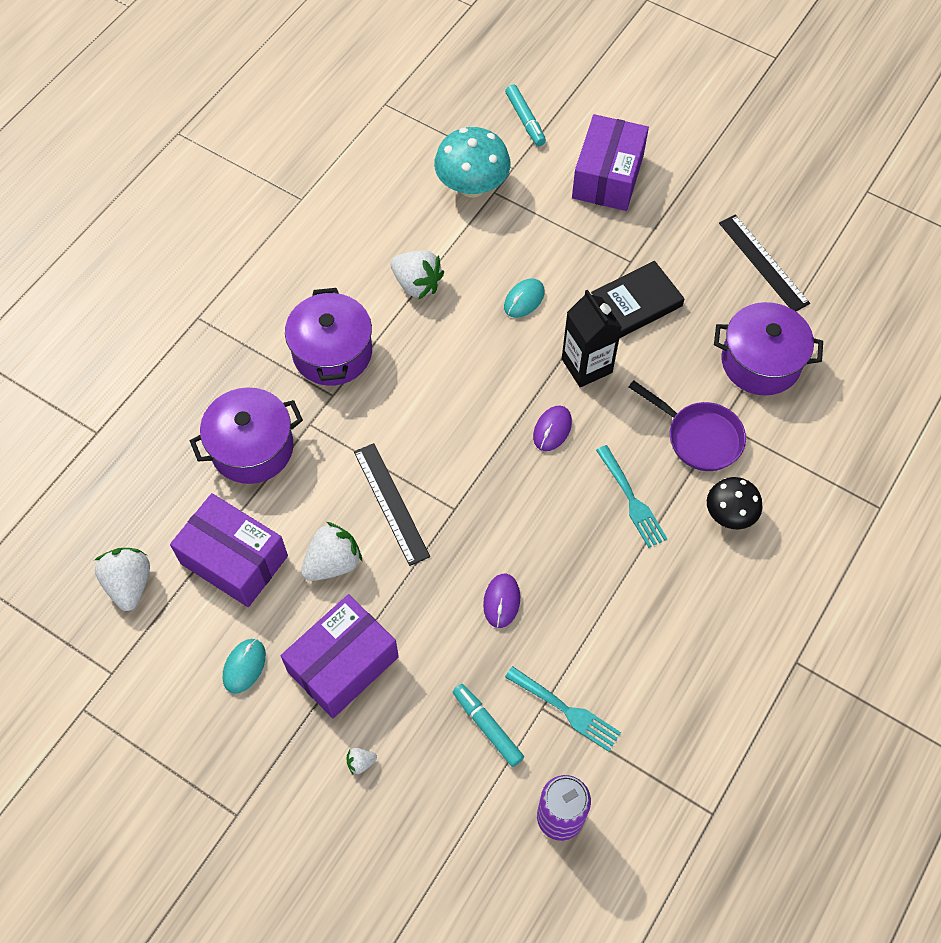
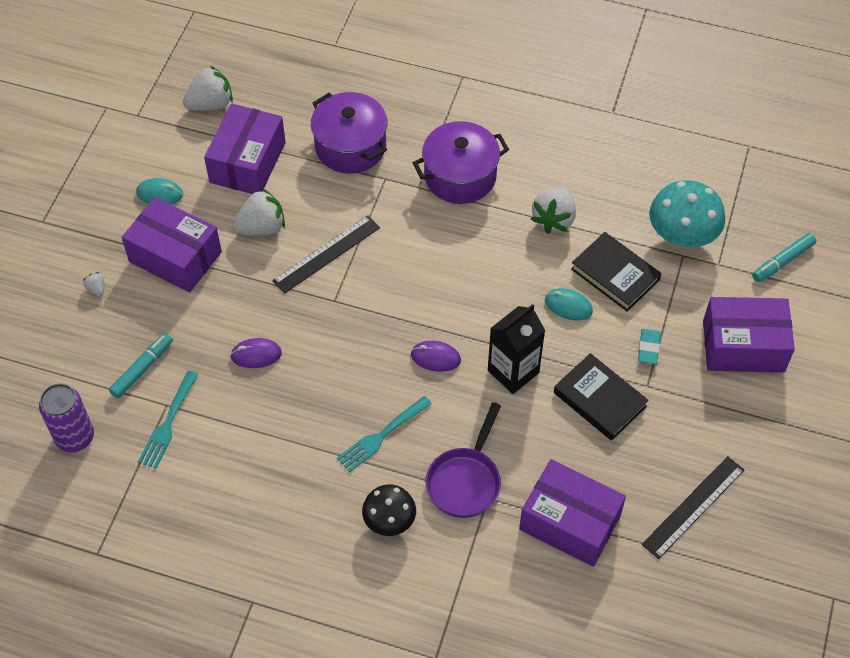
camera: 75 degrees right, 5 degrees down
(333, 563) = (261, 227): white strawberry -> white strawberry turned 60 degrees counterclockwise
(499, 251) = (615, 274): none -> black book
(590, 248) = (648, 348): none -> turquoise eraser
(760, 362) = (569, 522): purple pot -> purple box

